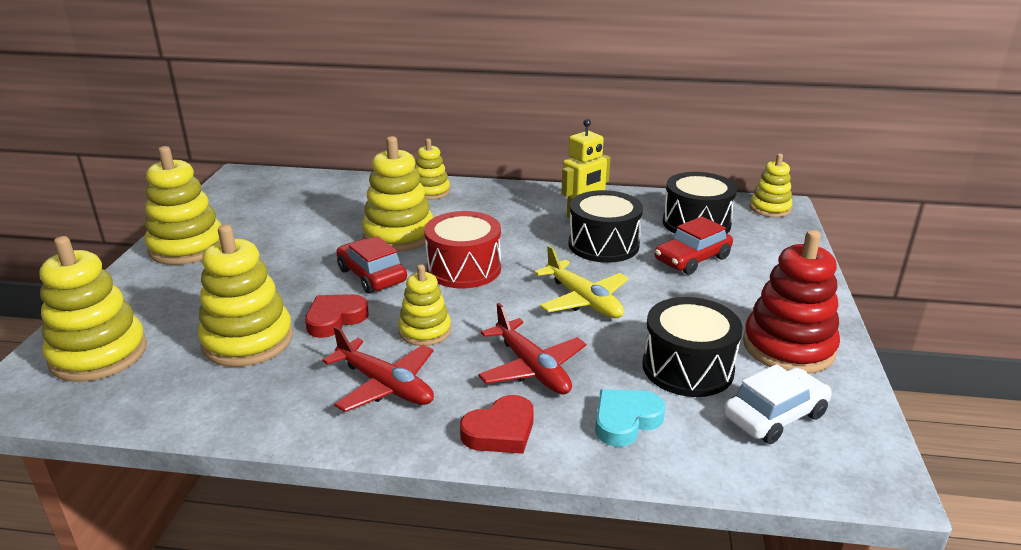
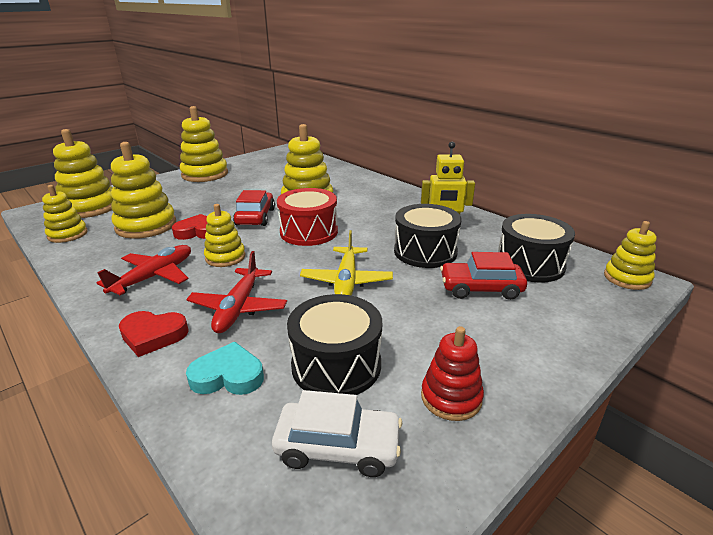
camera: 40 degrees right, 0 degrees up
(385, 385) = (154, 277): red plane -> red plane turned 135 degrees counterclockwise
(431, 192) = (367, 184): yellow stacking toy -> yellow stacking toy (67, 234)
(788, 347) = (451, 397): red stacking toy -> red stacking toy, size x0.60

